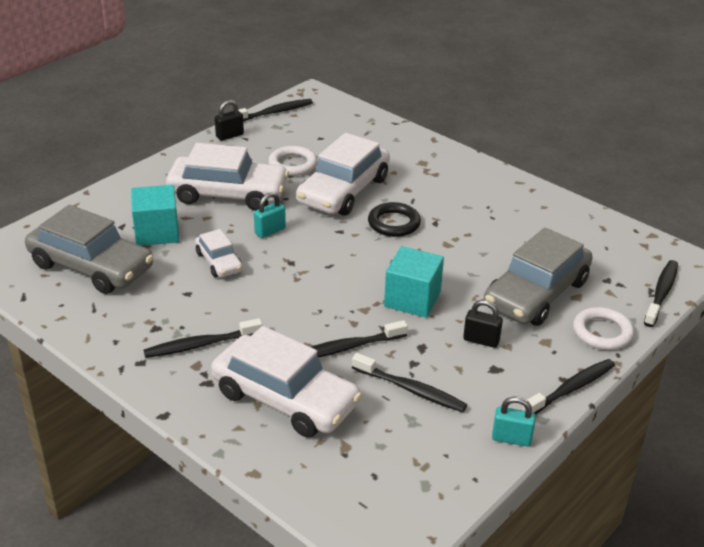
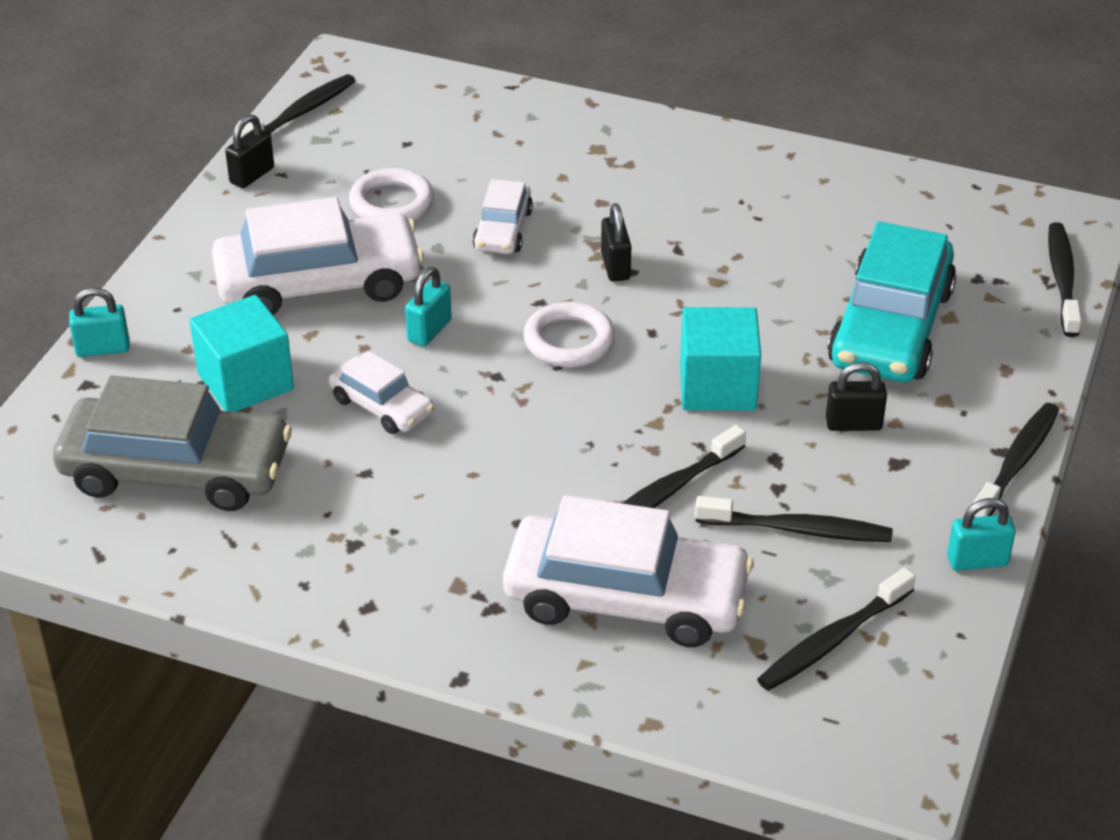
camera: 20 degrees left, 5 degrees up
(97, 199) = (103, 349): none -> turquoise padlock
(201, 345) = (444, 551): black toothbrush -> black toothbrush (833, 640)
(343, 191) = (503, 230): white car -> white car, size x0.51
(394, 223) = (615, 267): black ring -> black padlock
(536, 293) = (890, 327): grey car -> turquoise car
(602, 332) = (1014, 364): white ring -> white ring (569, 341)

